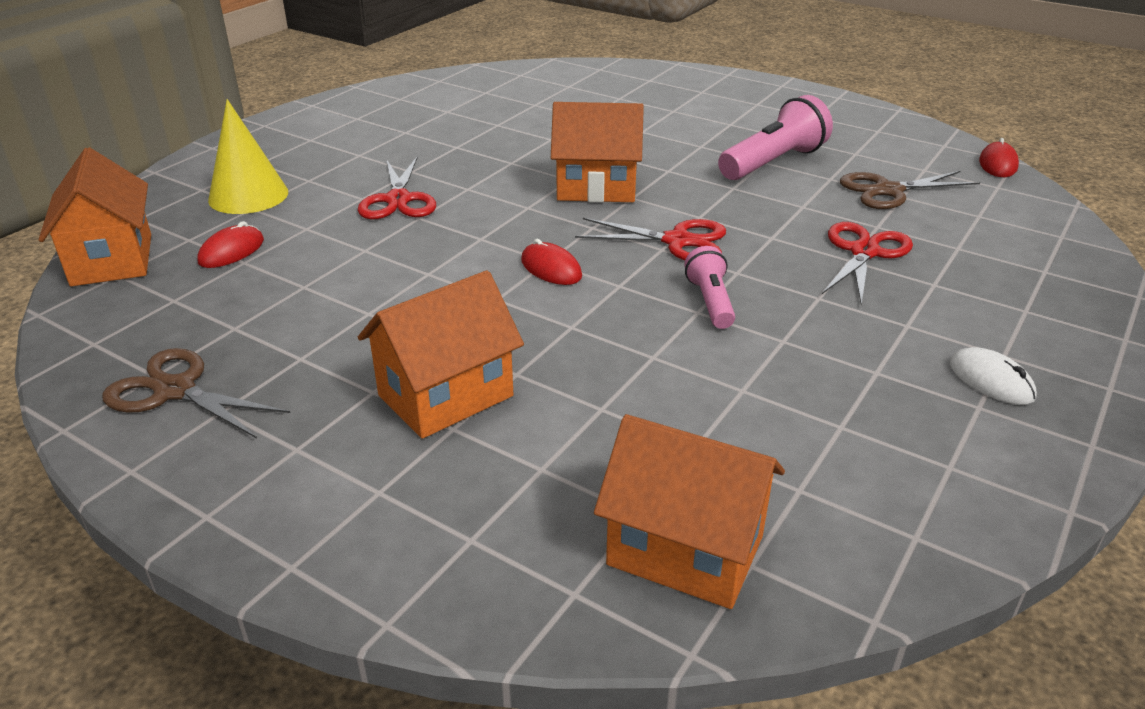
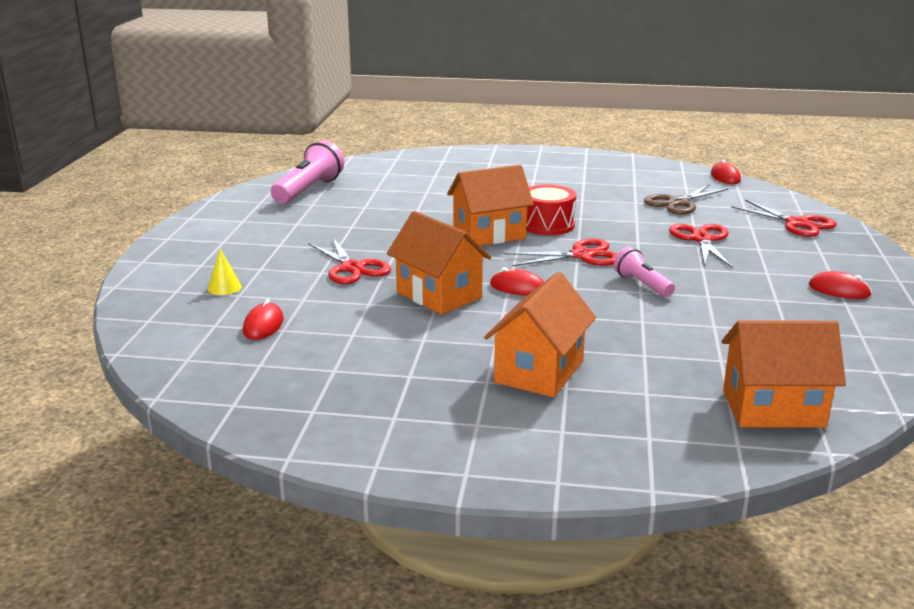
camera: 25 degrees left, 10 degrees down
(112, 260) = (167, 351): orange house -> orange house (439, 295)
(175, 390) = (343, 415): brown scissors -> none
(248, 195) = (224, 287): yellow cone -> yellow cone, size x0.49
(681, 189) = (547, 225): none -> red drum
(773, 163) = (589, 199): pink flashlight -> pink flashlight (308, 190)
(991, 380) = (839, 290): white mouse -> red mouse
(1034, 257) = (797, 224): none -> red scissors

